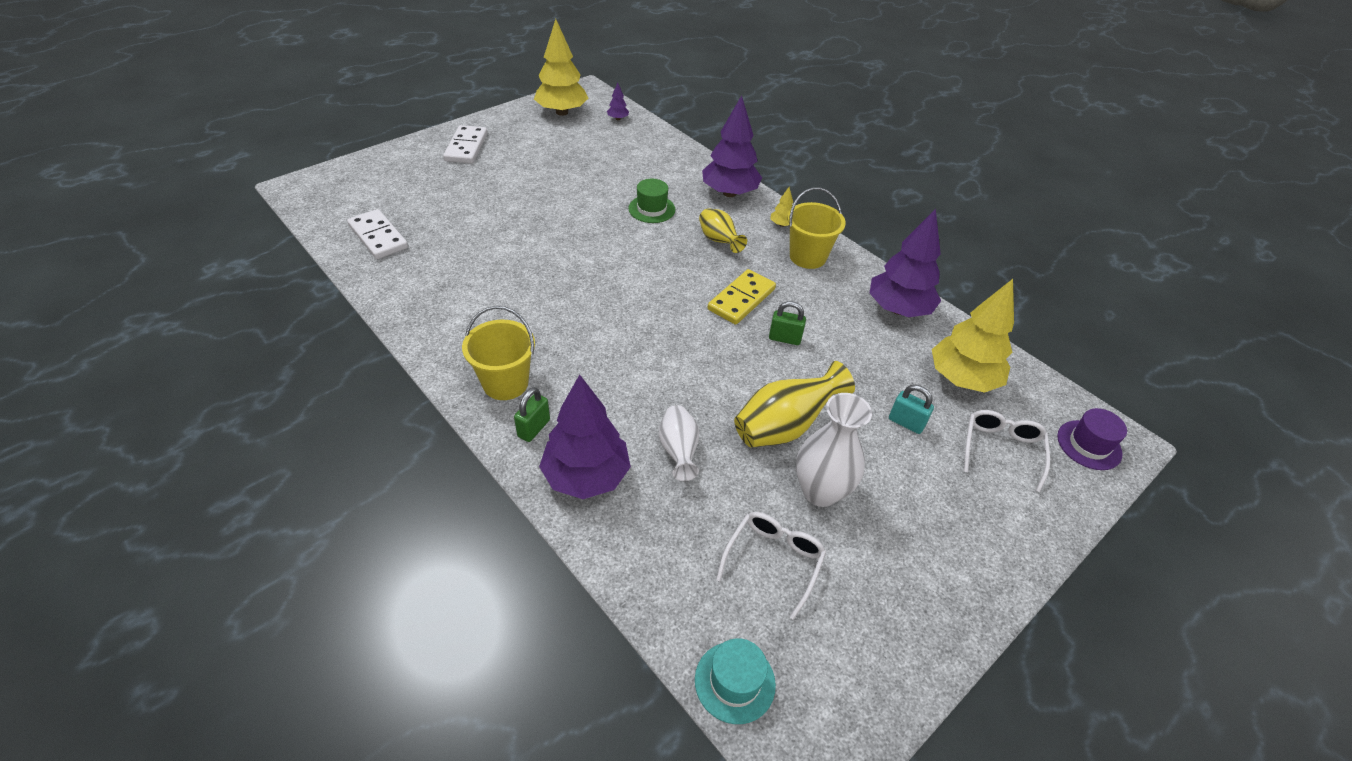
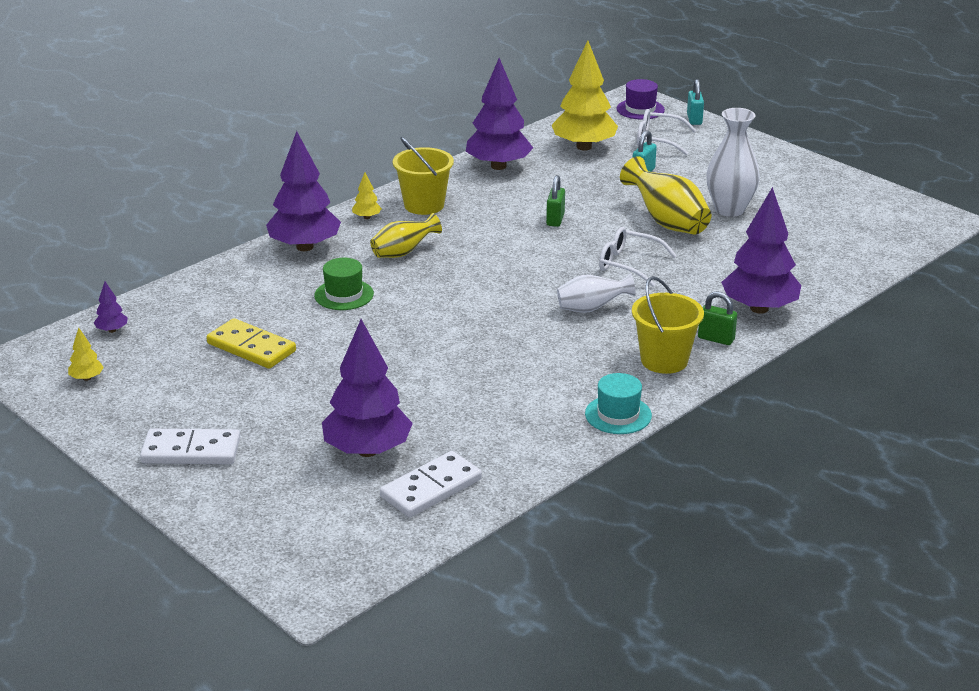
camera: 90 degrees left, 15 degrees down
(436, 212) = (367, 450): none -> purple tree
(562, 112) = (87, 378): yellow tree -> yellow tree, size x0.42
(678, 451) = (713, 268): white vase -> white vase (591, 308)
(734, 682) = (902, 243): turquoise hat -> turquoise hat (618, 415)
(741, 299) = (502, 240): yellow domino -> yellow domino (251, 347)
(773, 560) = (802, 229): white glasses -> white glasses (628, 264)
(1079, 498) = (694, 119): none -> turquoise padlock

